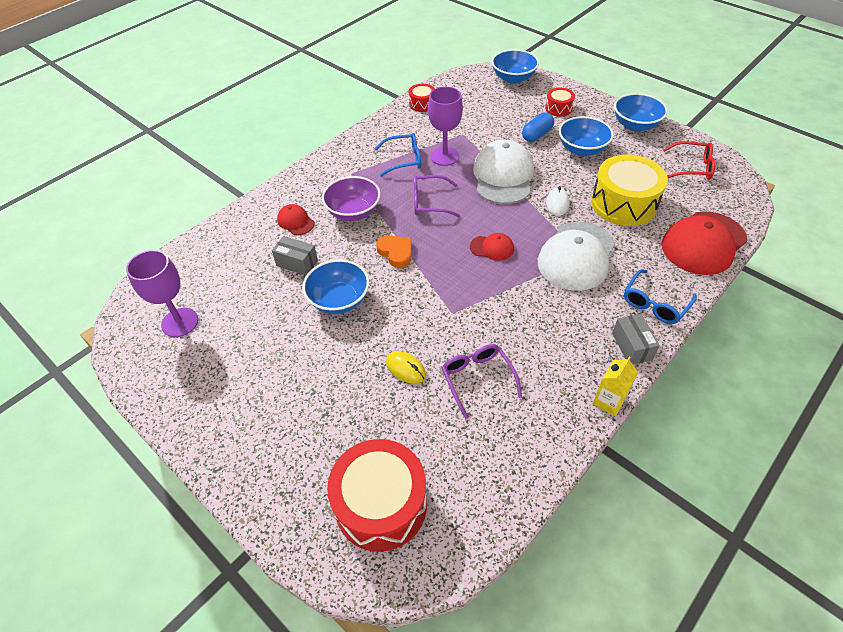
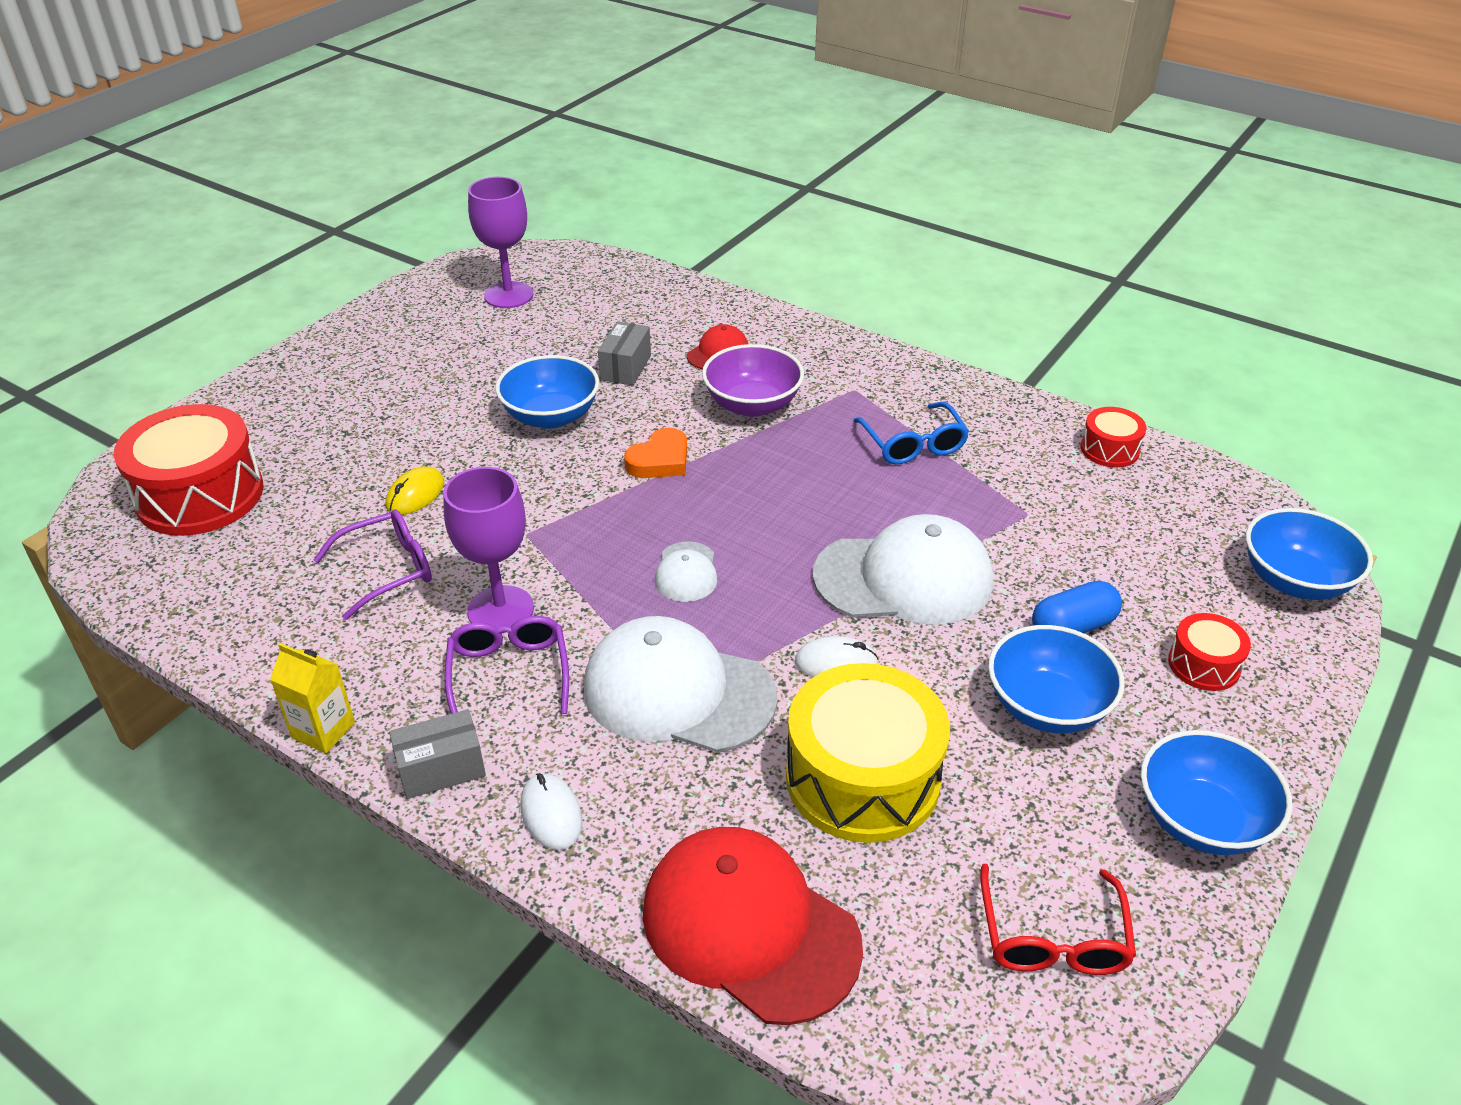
camera: 80 degrees right, 10 degrees down
(429, 202) = (797, 486): purple glasses -> purple glasses (509, 674)
(444, 156) = (942, 494): purple goblet -> purple goblet (500, 610)
(492, 248) = (686, 572): red cap -> white cap
(537, 135) = (1073, 627): blue capsule -> blue capsule turned 60 degrees counterclockwise
(655, 303) = (551, 814): blue glasses -> white mouse

